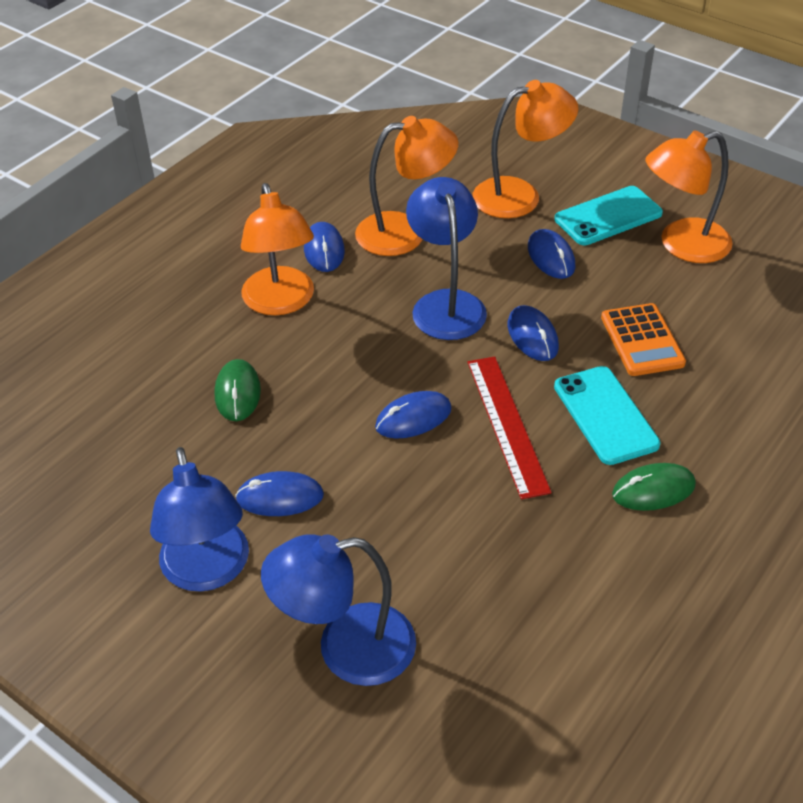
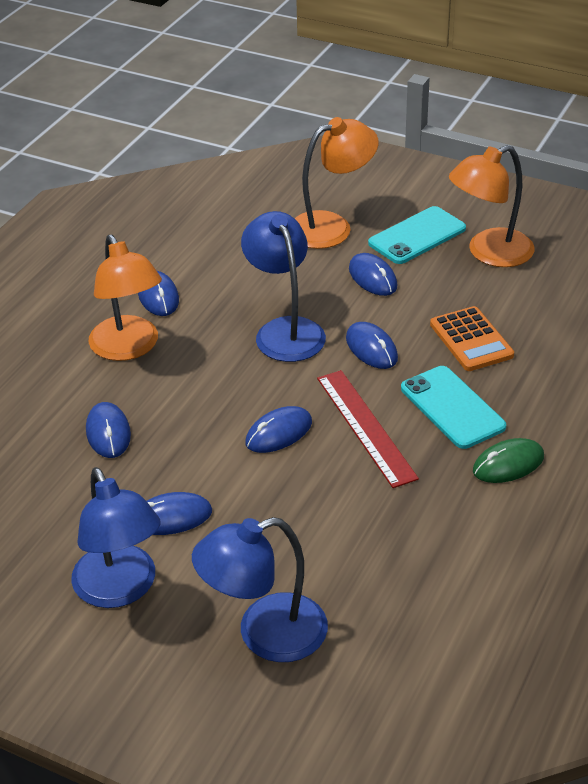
camera: 10 degrees left, 5 degrees down
(237, 393) = (108, 433): green mouse -> blue mouse
(405, 232) = (231, 272): orange lamp -> none

